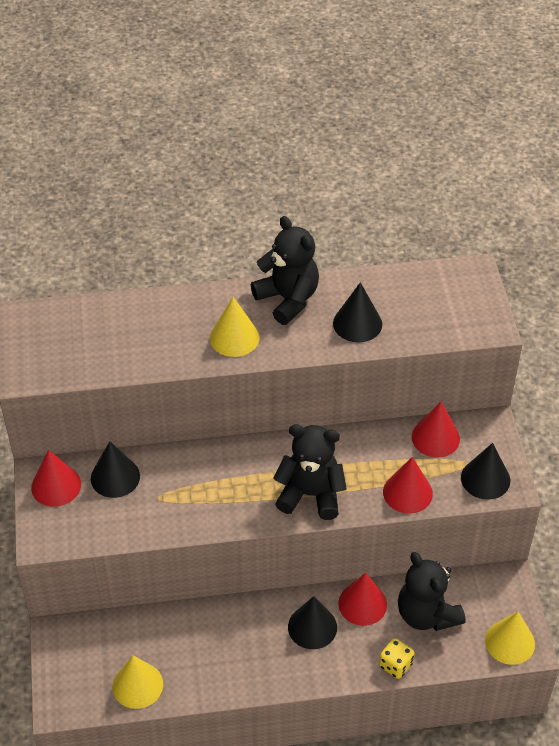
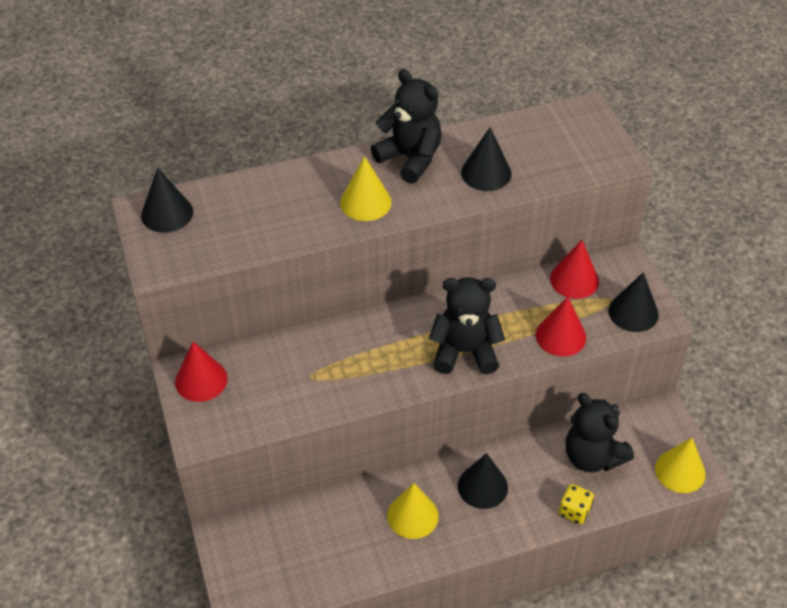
camera: 10 degrees left, 0 degrees up
(115, 477) = (261, 363): black cone -> black cone (167, 213)
(137, 685) = (318, 573): yellow cone -> yellow cone (412, 515)
(362, 604) = (527, 456): red cone -> none

